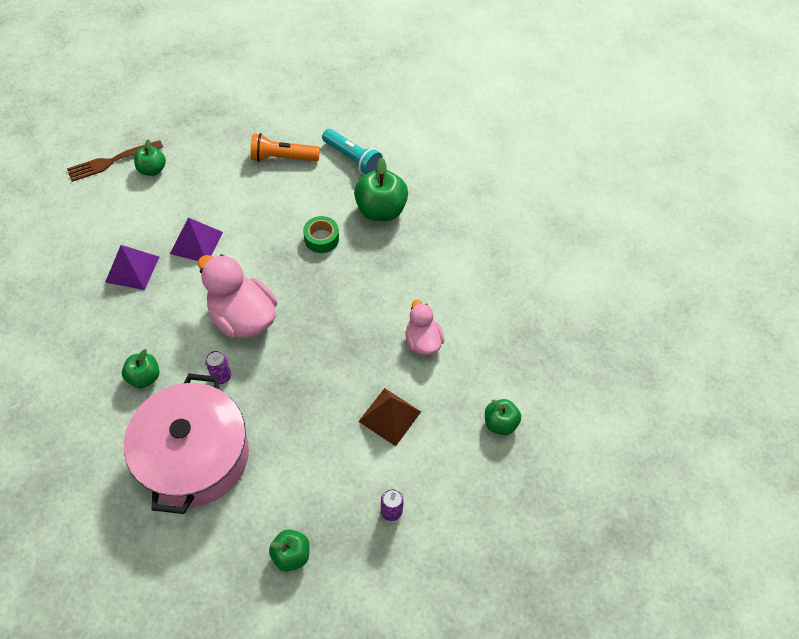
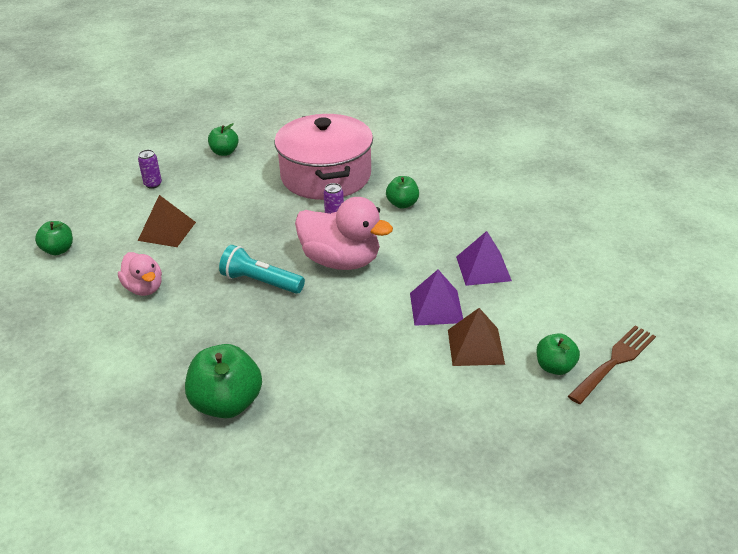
camera: 165 degrees right, 20 degrees down
(192, 201) = (475, 346): none -> brown pyramid
(283, 158) = (396, 434): orange flashlight -> none
(321, 238) = (292, 350): green tape -> none
(352, 159) = (292, 464): turquoise flashlight -> turquoise flashlight (261, 282)

